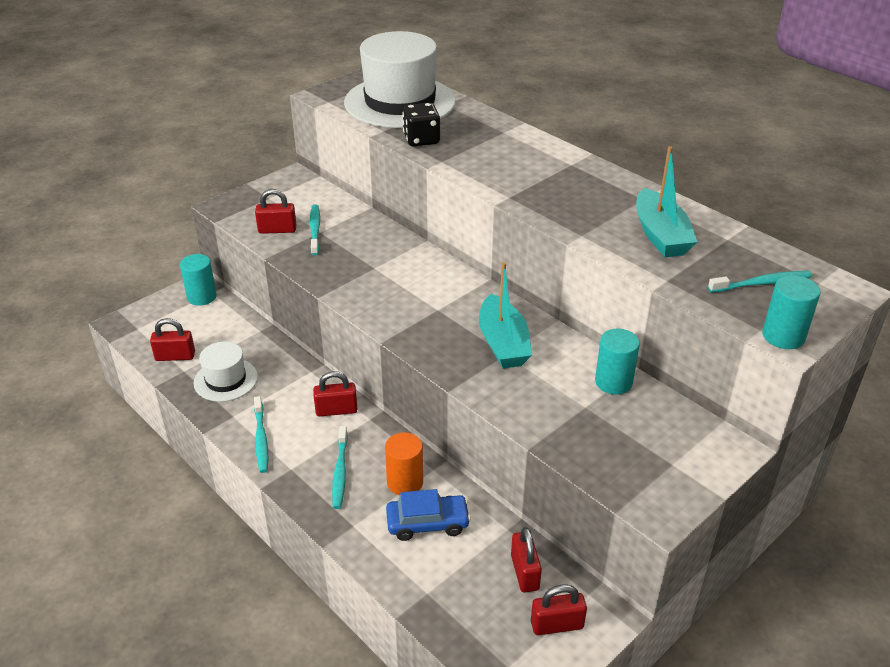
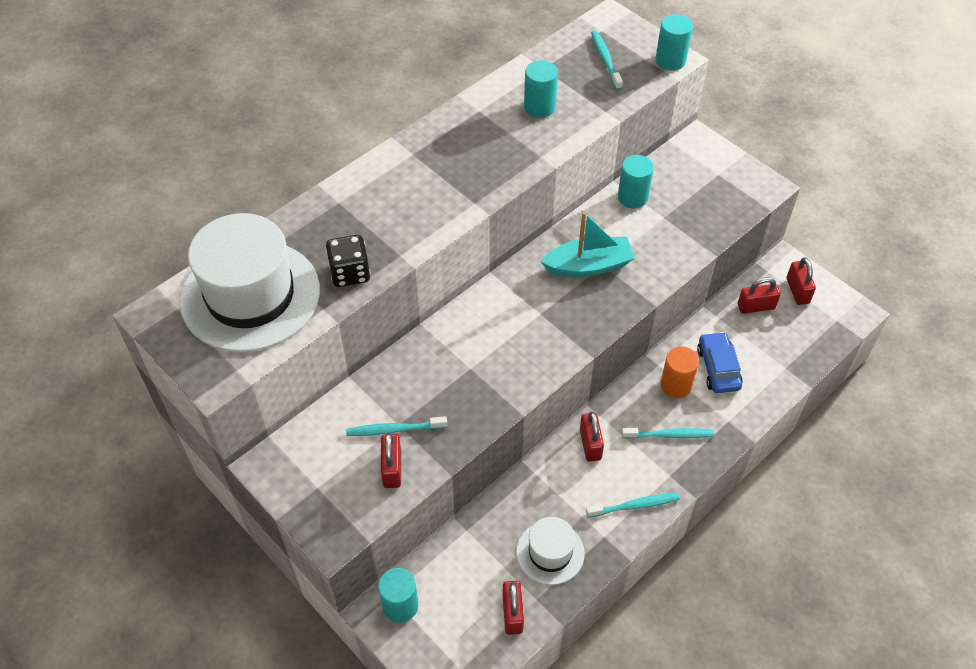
camera: 90 degrees left, 15 degrees up
(660, 235) = (539, 107): turquoise boat -> turquoise cylinder

